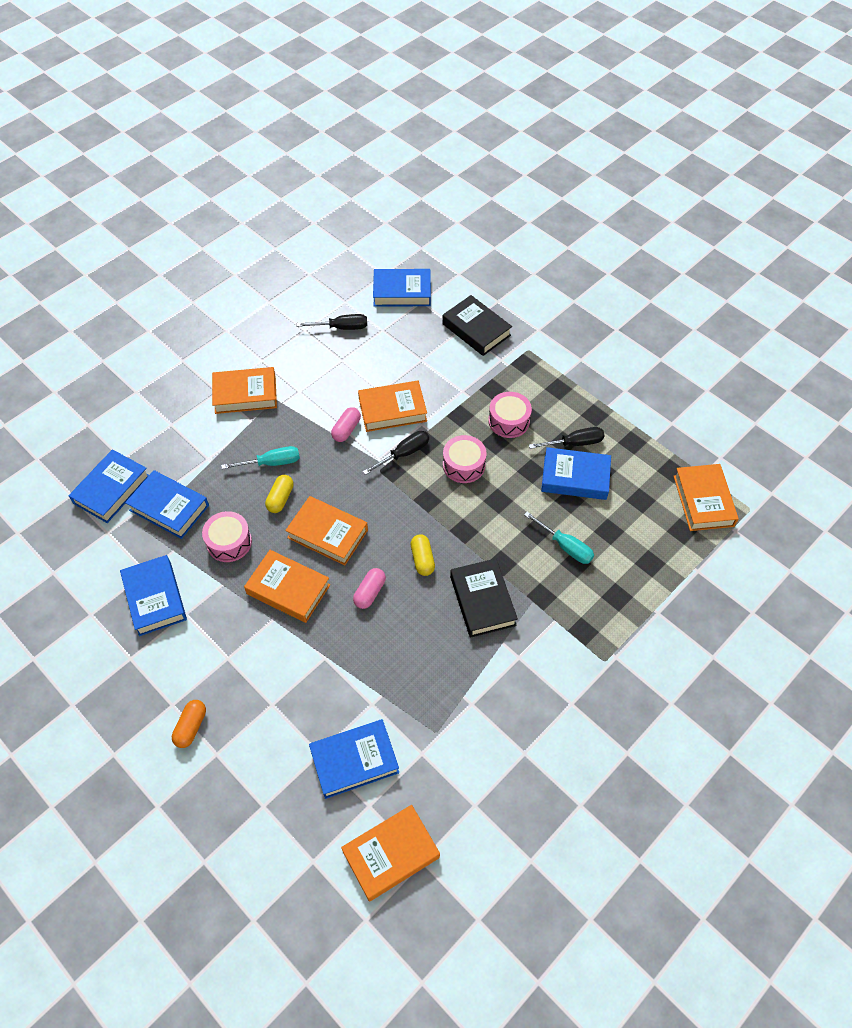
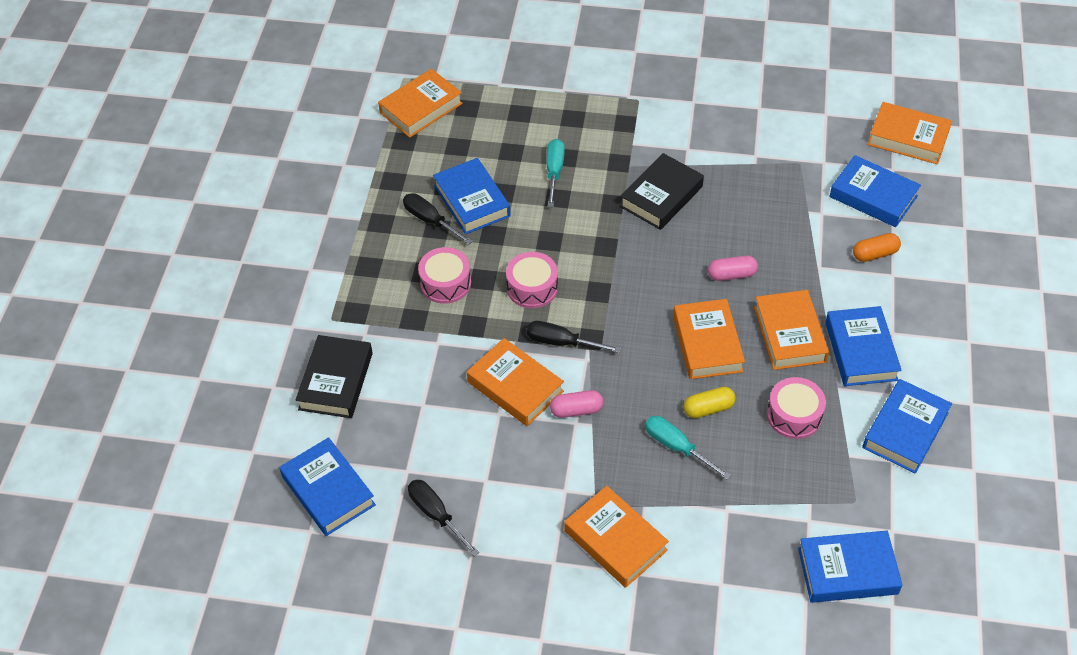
camera: 125 degrees left, 5 degrees down
(169, 508) = (812, 497): blue book -> blue book (861, 351)
(191, 727) = (968, 314): orange capsule -> orange capsule (875, 254)
(422, 559) = (663, 258): yellow capsule -> none

